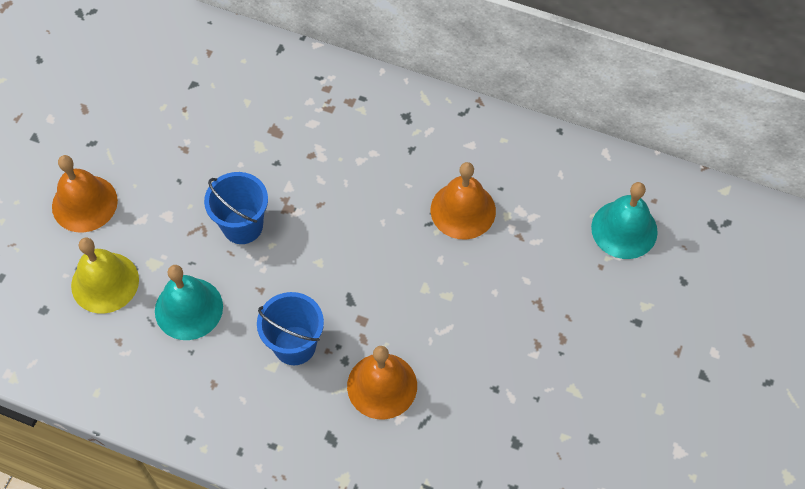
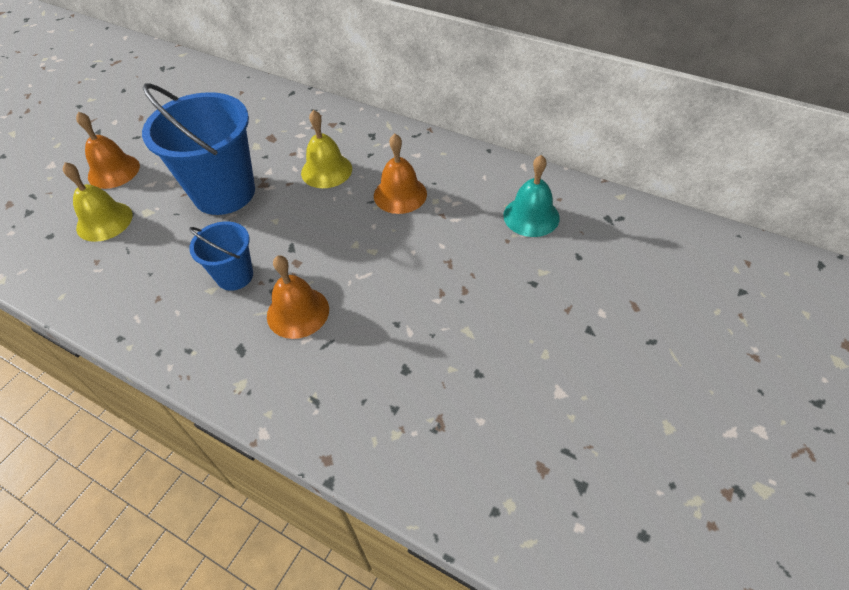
camera: 10 degrees right, 10 degrees down
(188, 308) = (160, 243): turquoise bell -> none
(242, 226) = (224, 193): blue bucket -> blue bucket, size x1.89
(362, 180) = (326, 170): none -> yellow bell

